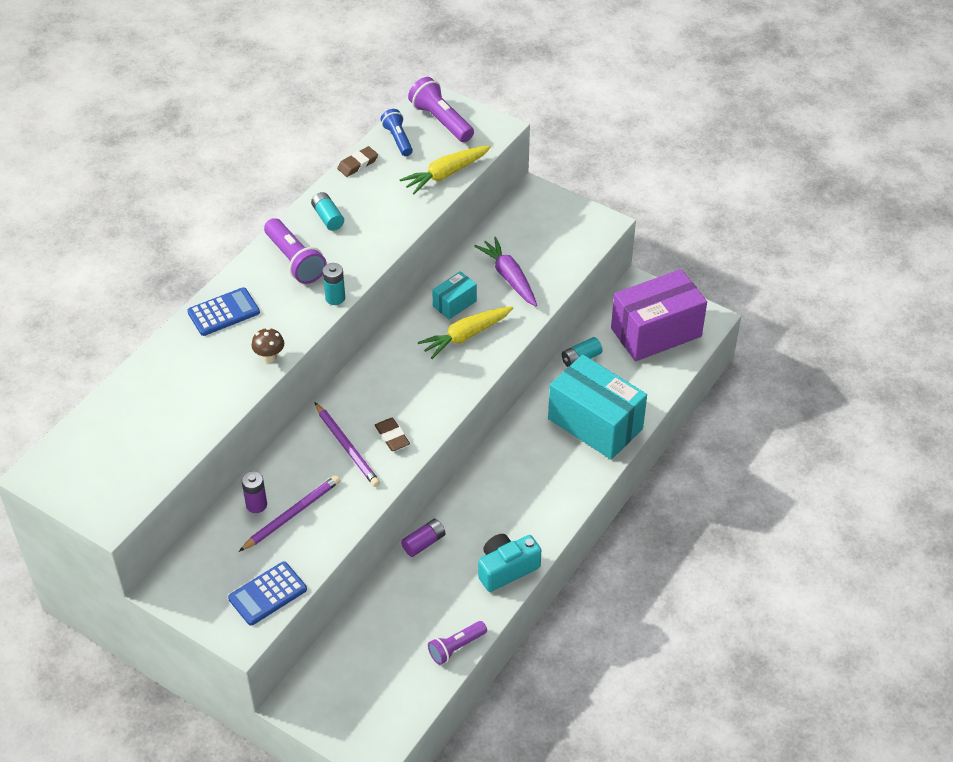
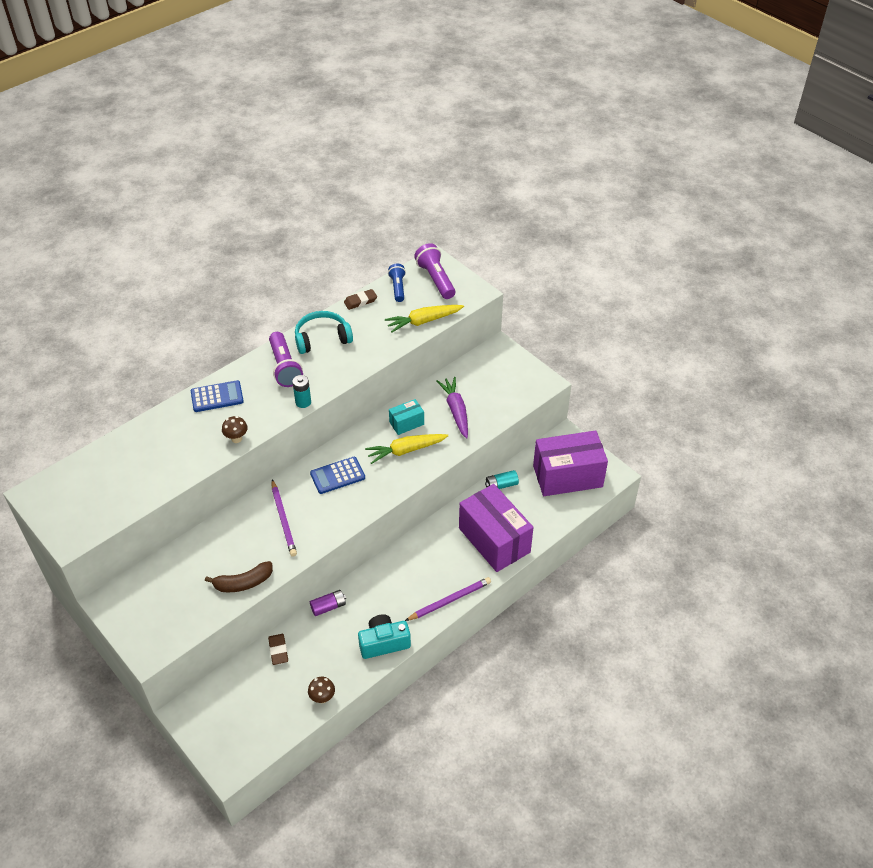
camera: 15 degrees right, 0 degrees up
(256, 505) = (199, 550): purple battery -> none
(267, 594) = (180, 624): blue calculator -> blue calculator (337, 476)
(292, 514) = (222, 564): purple pencil -> purple pencil (449, 600)
(326, 530) = (243, 583): none -> brown banana
(328, 218) = (322, 338): turquoise battery -> turquoise headphones
(392, 437) = (320, 519): brown eraser -> brown eraser (278, 650)
(456, 647) = (322, 698): purple flashlight -> brown mushroom
(595, 424) = (494, 540): turquoise box -> purple box

